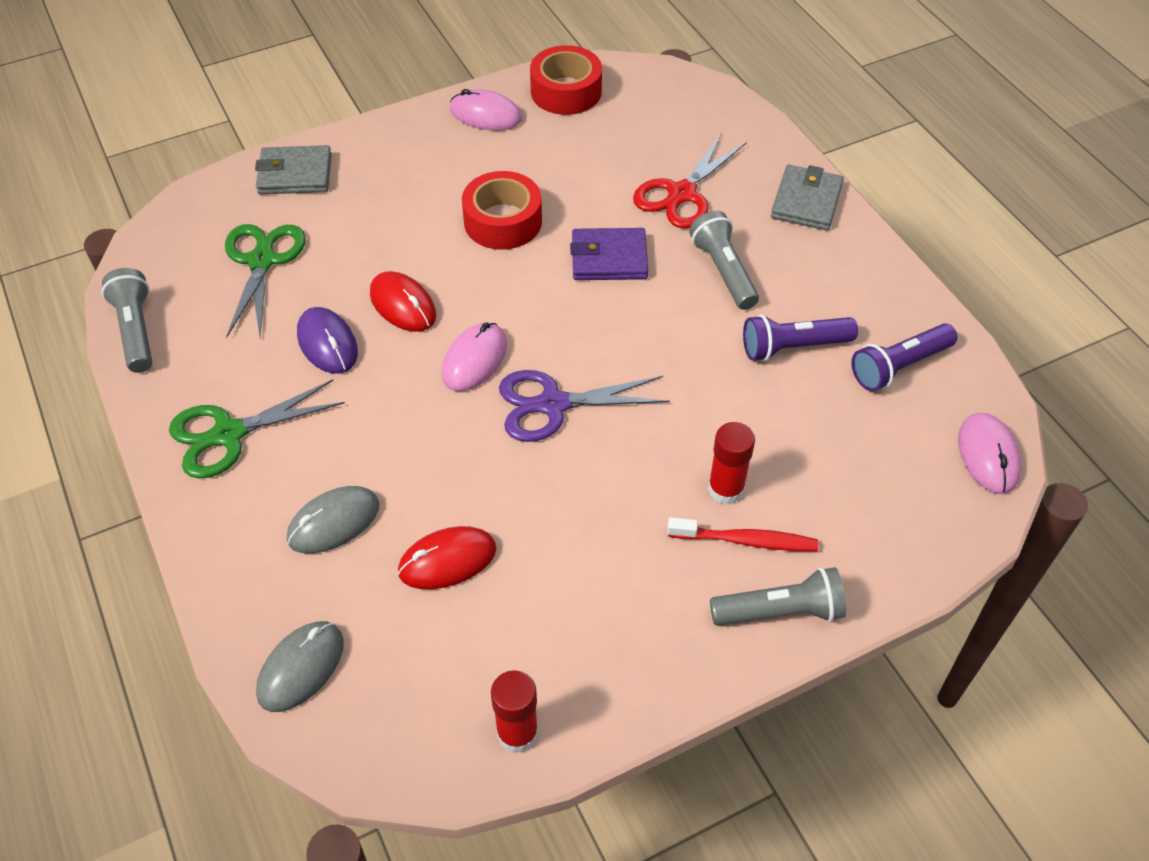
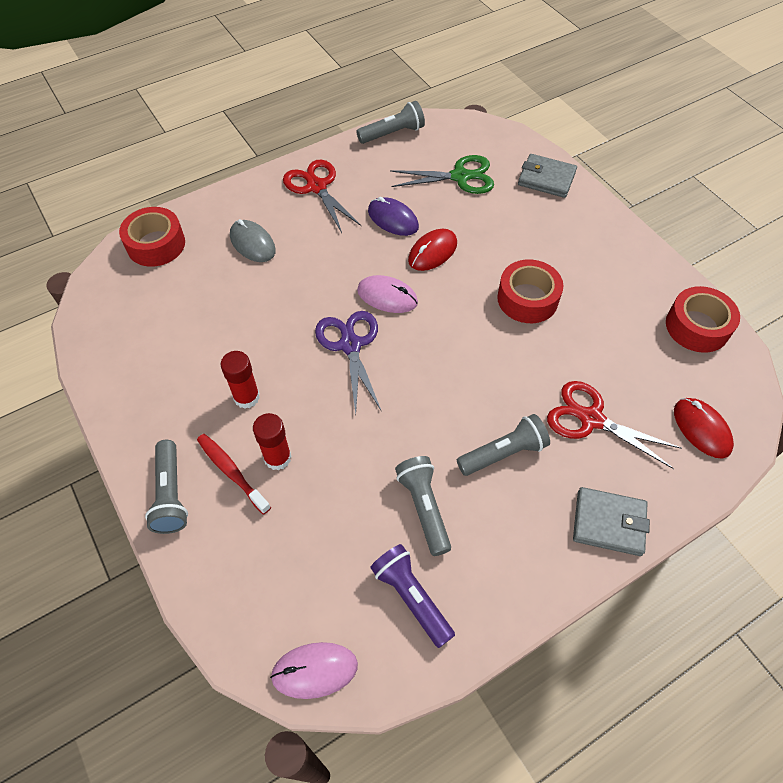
camera: 85 degrees right, 5 degrees up
(229, 434) = (316, 187): green scissors -> red scissors
(295, 174) = (546, 179): grey wallet -> grey wallet turned 60 degrees counterclockwise
(301, 668) = (156, 244): grey mouse -> red tape
(327, 343) = (393, 219): purple mouse -> purple mouse turned 75 degrees clockwise
(447, 560) = (223, 300): red mouse -> red mouse (701, 429)
(485, 114) = (647, 276): pink mouse -> none
(517, 733) = (101, 347): red glue stick -> red glue stick (246, 397)
(609, 258) = (502, 370): purple wallet -> none
(746, 541) = (231, 472): red toothbrush -> red toothbrush turned 135 degrees clockwise
(793, 347) = (424, 508): purple flashlight -> grey flashlight

